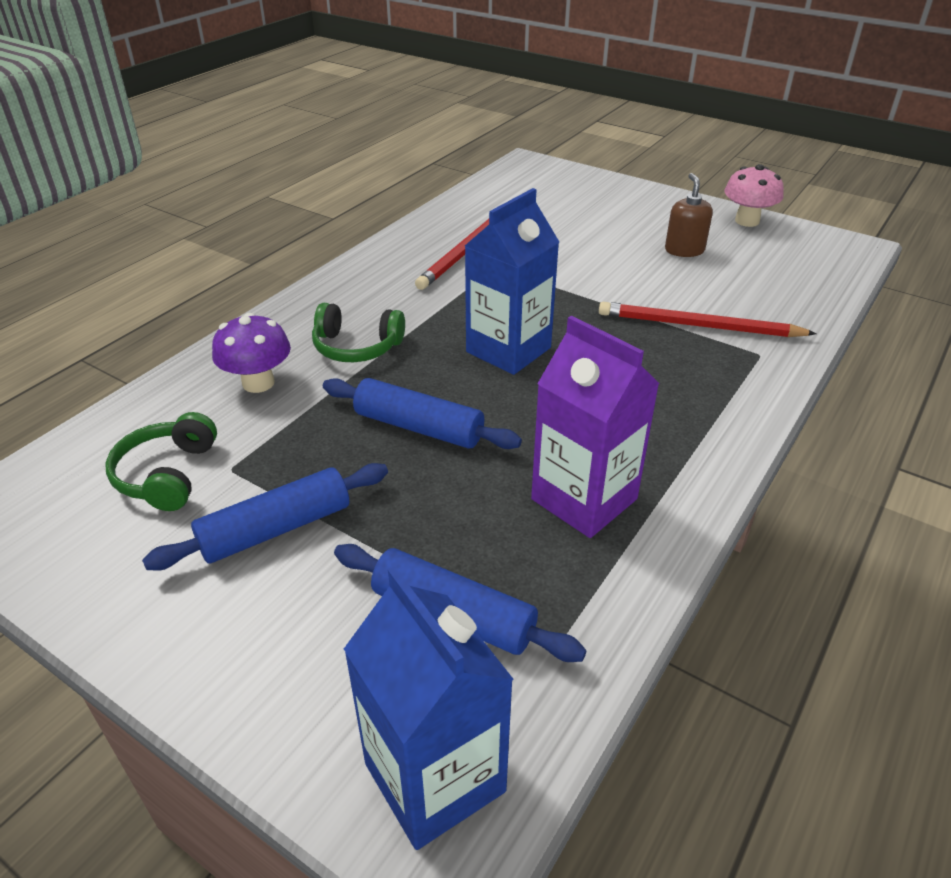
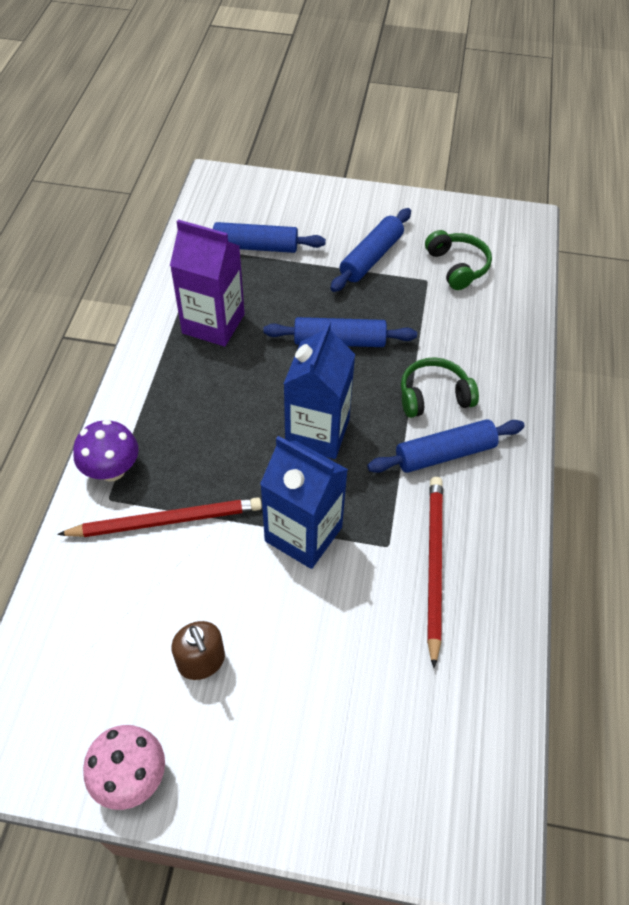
camera: 155 degrees right, 15 degrees up
(258, 383) = (471, 341): purple mushroom -> purple mushroom (112, 470)
(391, 305) = (445, 454): none -> blue rolling pin
(434, 777) = (232, 194): blue carton -> blue carton (303, 534)

